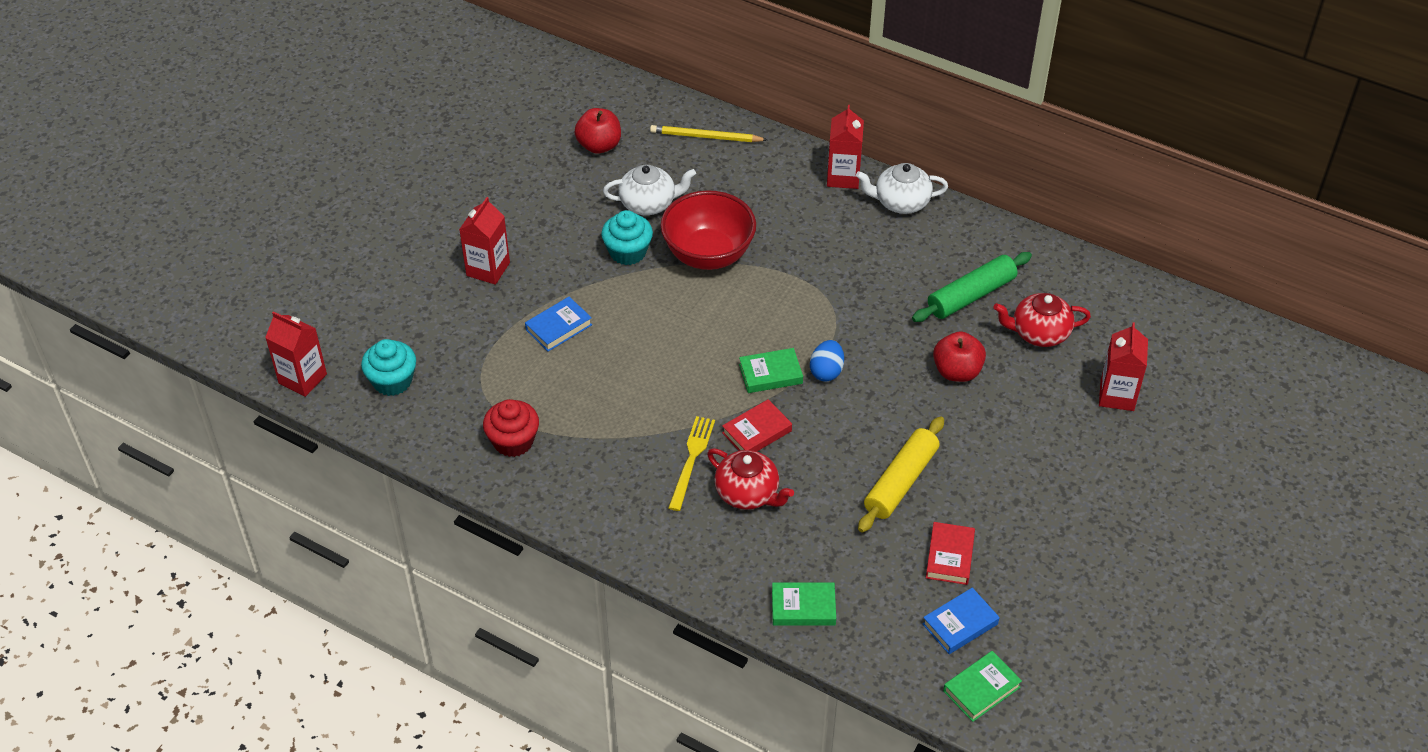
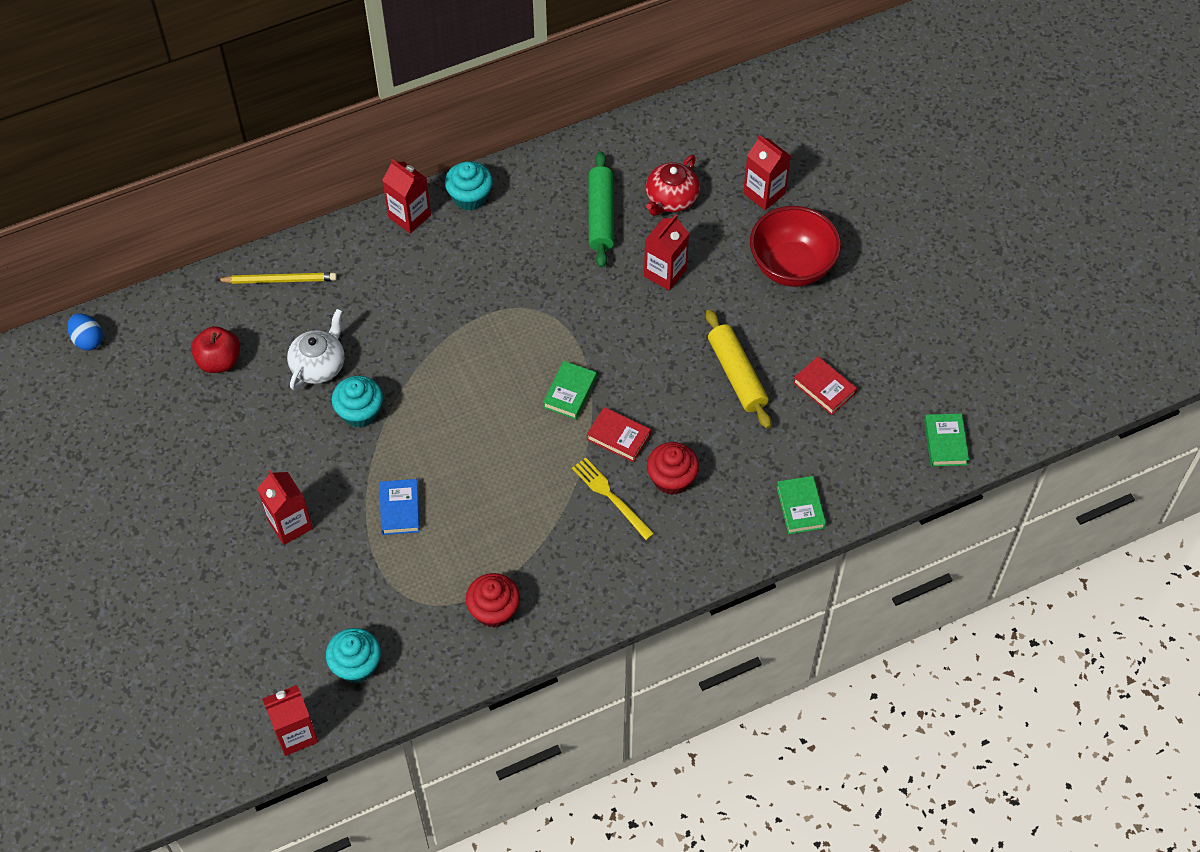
camera: 55 degrees left, 10 degrees up
(706, 137) = (280, 280): yellow pencil -> yellow pencil turned 135 degrees counterclockwise
(708, 255) = (412, 358): red bowl -> red bowl (791, 266)
(748, 493) = (671, 479): red teapot -> red cupcake
(757, 432) = (618, 437): red book -> red book turned 60 degrees counterclockwise
(803, 607) = (800, 507): green book -> green book turned 45 degrees counterclockwise
(826, 371) = (597, 355): blue egg -> blue egg (88, 340)
(901, 202) = (470, 197): white teapot -> turquoise cupcake
(957, 371) = (665, 273): red apple -> red carton
(960, 624) = (884, 420): blue book -> none

